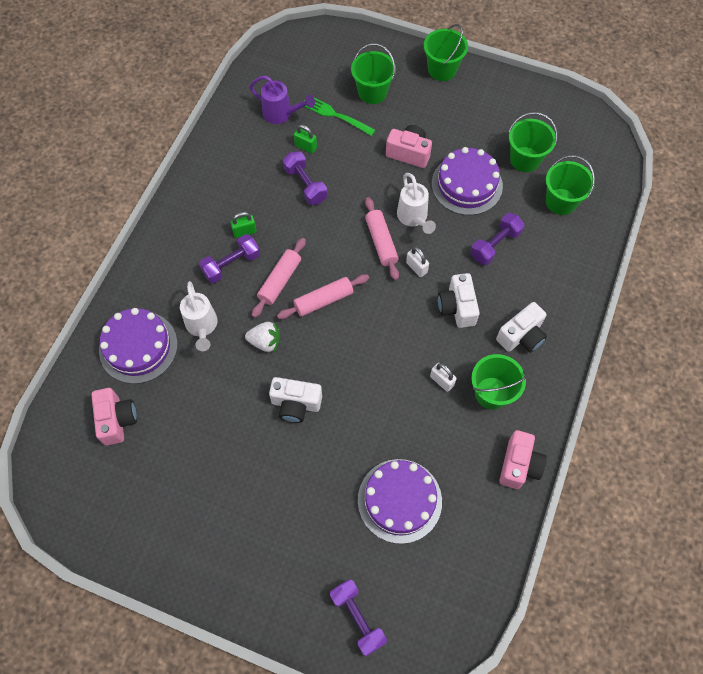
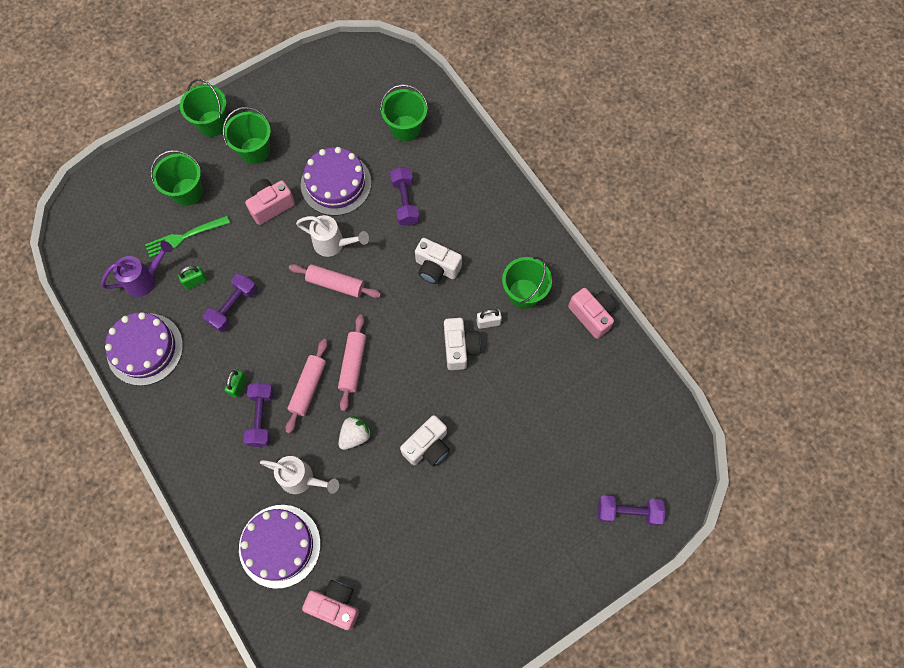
camera: 55 degrees left, 5 degrees up
(280, 281) = (308, 387): pink rolling pin -> pink rolling pin turned 45 degrees clockwise
(305, 185) = (233, 307): purple dumbbell -> purple dumbbell turned 60 degrees counterclockwise
(399, 500) = (560, 420): purple cake -> purple cake (145, 349)
(416, 267) = (379, 273): white padlock -> none
(521, 336) = (494, 239): white camera -> white camera (460, 348)
(525, 159) = (348, 125): green bucket -> green bucket (255, 150)

